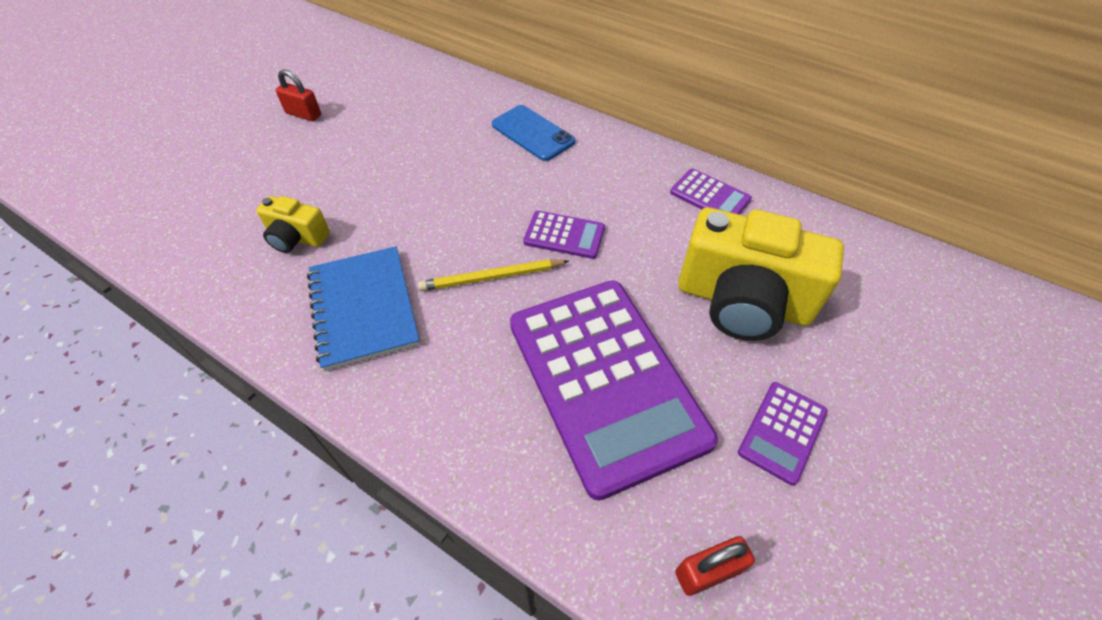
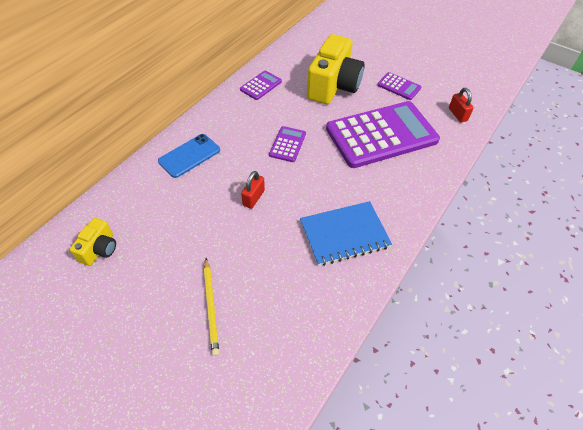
camera: 90 degrees left, 0 degrees up
(297, 238) = (284, 282): yellow camera -> yellow camera (99, 249)
(303, 114) = (128, 308): red padlock -> red padlock (253, 198)
(492, 277) = (319, 176): yellow pencil -> yellow pencil (211, 307)

